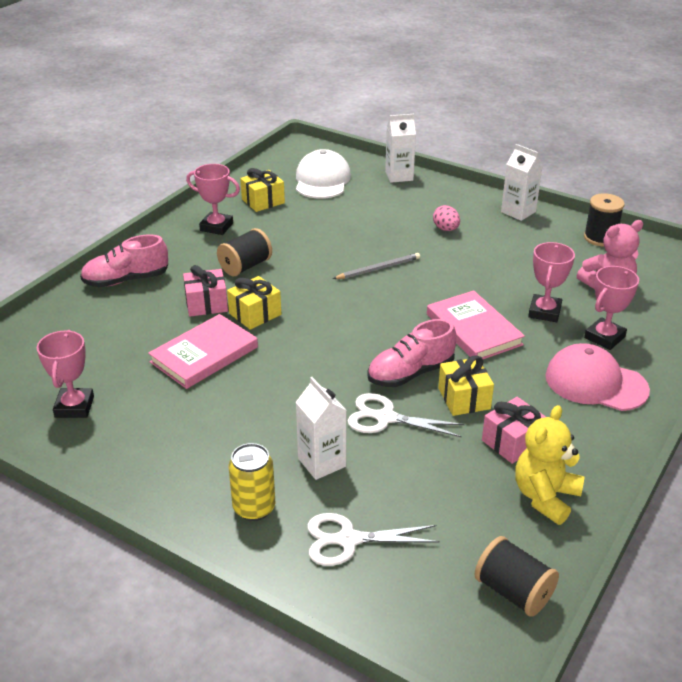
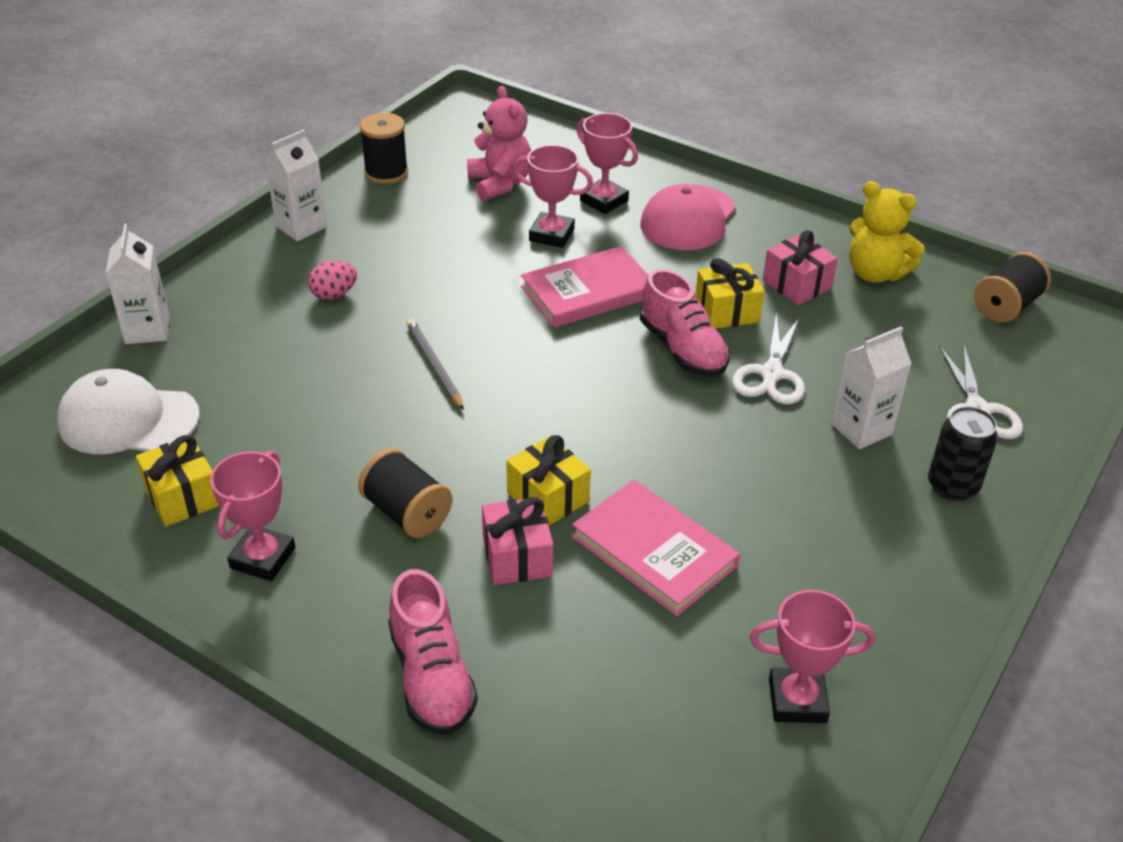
camera: 90 degrees left, 5 degrees up
(254, 508) = (952, 486): yellow can -> black can

